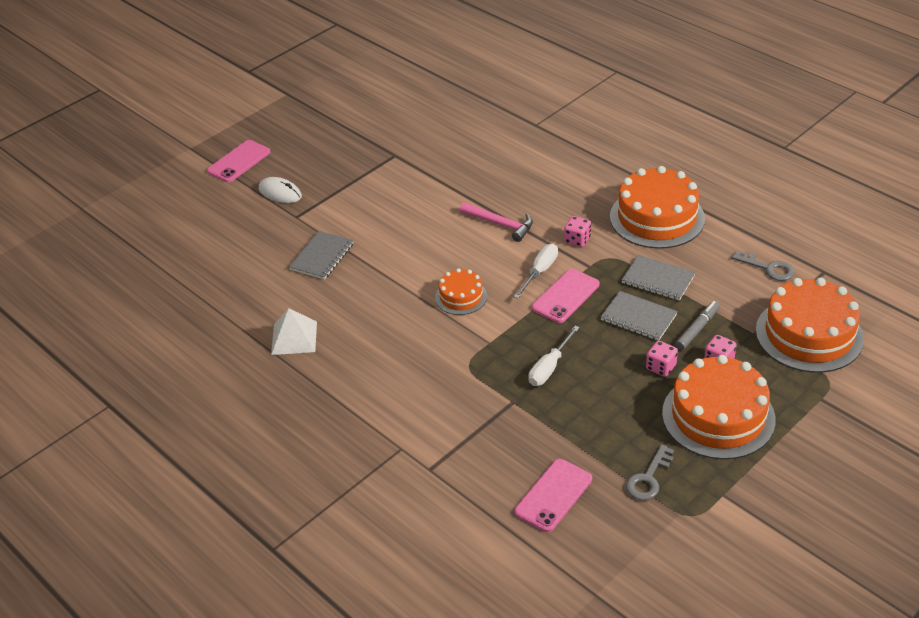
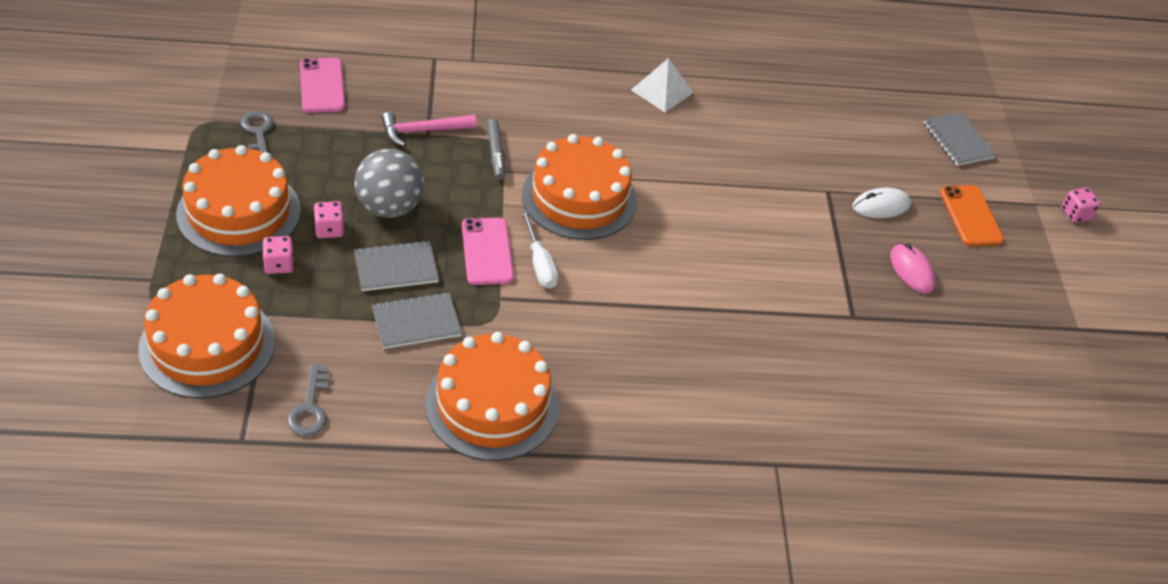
camera: 125 degrees right, 5 degrees up
(239, 162) = (970, 216): pink phone -> orange phone
(322, 257) = (746, 167): grey notebook -> grey notebook (958, 141)
(324, 157) = (911, 270): none -> pink mouse
(461, 297) = (579, 198): orange cake -> orange cake, size x1.92
(500, 224) = (640, 295): pink hammer -> pink hammer (423, 131)
(549, 367) = (428, 177): white screwdriver -> none
(577, 240) = (545, 322): pink dice -> pink dice (1075, 214)
(601, 360) = (389, 207): none -> grey ball
(697, 329) = (327, 288): grey marker -> grey marker (496, 153)
(768, 268) = (310, 407): grey key -> grey key turned 75 degrees counterclockwise

